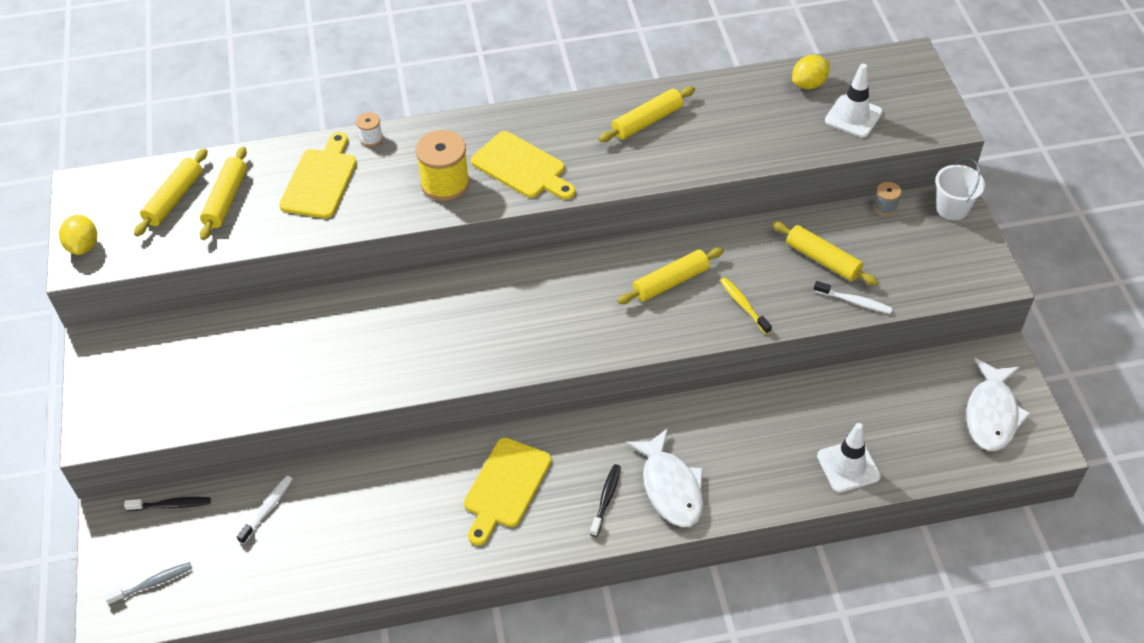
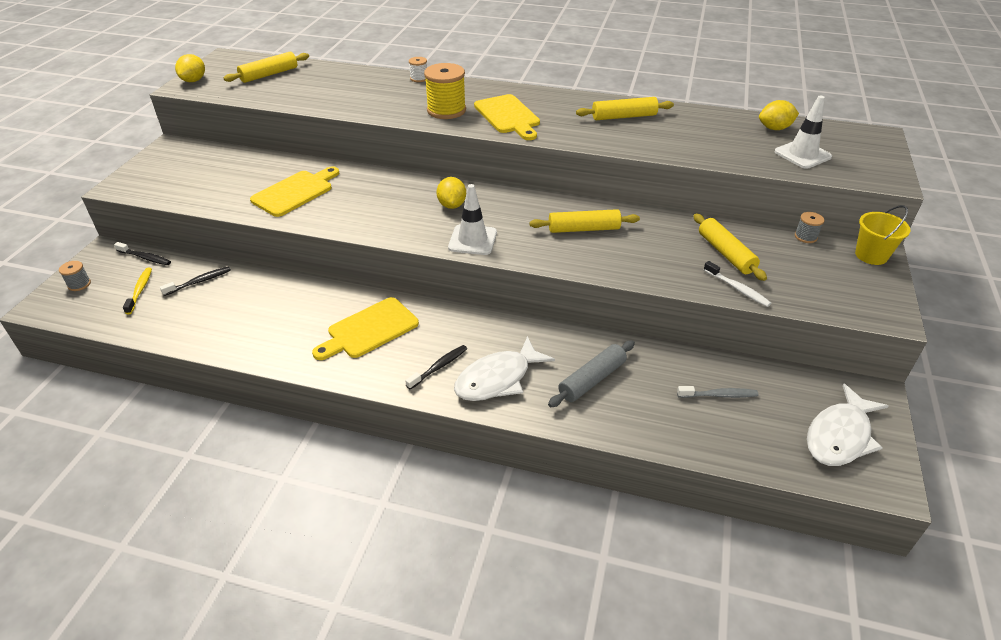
camera: 25 degrees right, 10 degrees down
(126, 573) = (79, 284): none -> grey spool
(153, 583) = (88, 296): grey toothbrush -> grey toothbrush (719, 395)
(226, 199) = (298, 82): yellow rolling pin -> none
(267, 508) = (199, 281): white toothbrush -> black toothbrush
(320, 180) = (366, 88): yellow cutting board -> yellow cutting board (295, 192)
(512, 303) = (452, 205): none -> yellow lemon
(670, 487) = (497, 379): white fish -> white fish turned 45 degrees clockwise
(743, 305) = (634, 261): yellow toothbrush -> yellow toothbrush (140, 290)
(757, 449) = (592, 380): none -> grey rolling pin
(848, 466) = (668, 423): white traffic cone -> white traffic cone (472, 240)
(952, 208) = (871, 255): white bucket -> yellow bucket

